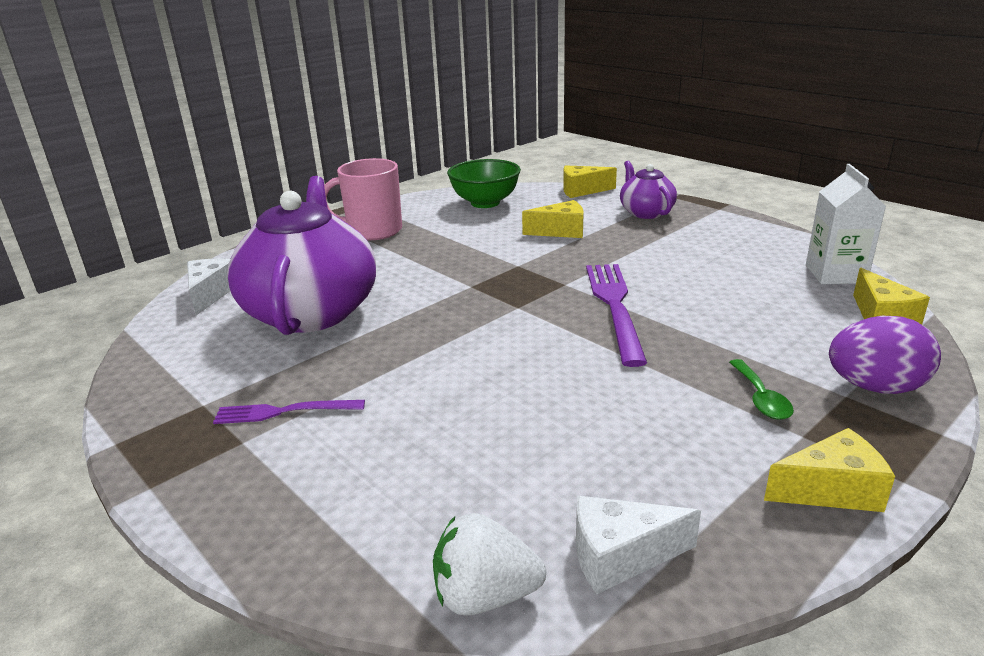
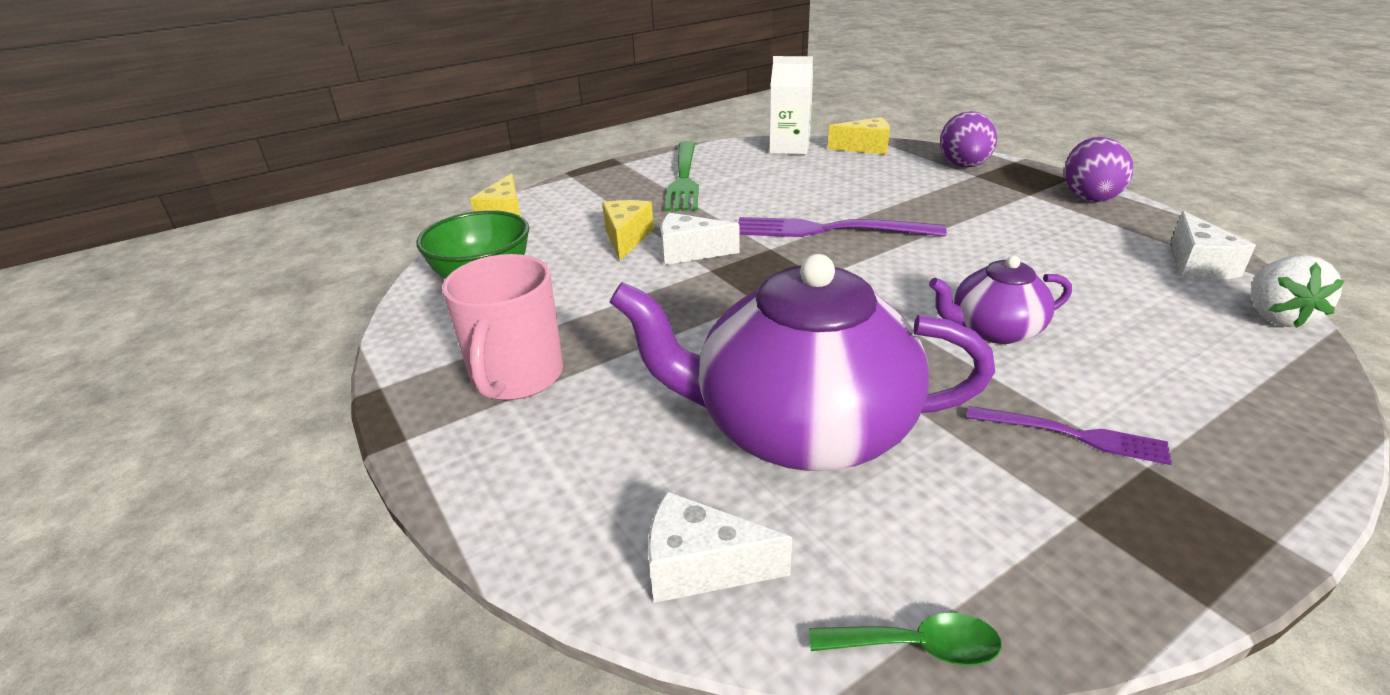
camera: 80 degrees left, 5 degrees up
(284, 412) = (1073, 435): purple fork -> purple fork turned 75 degrees counterclockwise
(545, 255) = (689, 252): none -> white cheese
(646, 212) = (605, 192): purple teapot -> purple teapot (994, 330)
(699, 235) = (683, 178): none -> green fork
(761, 398) = (985, 198): green spoon -> green spoon (917, 646)
(831, 490) = (1089, 196): yellow cheese -> purple egg

